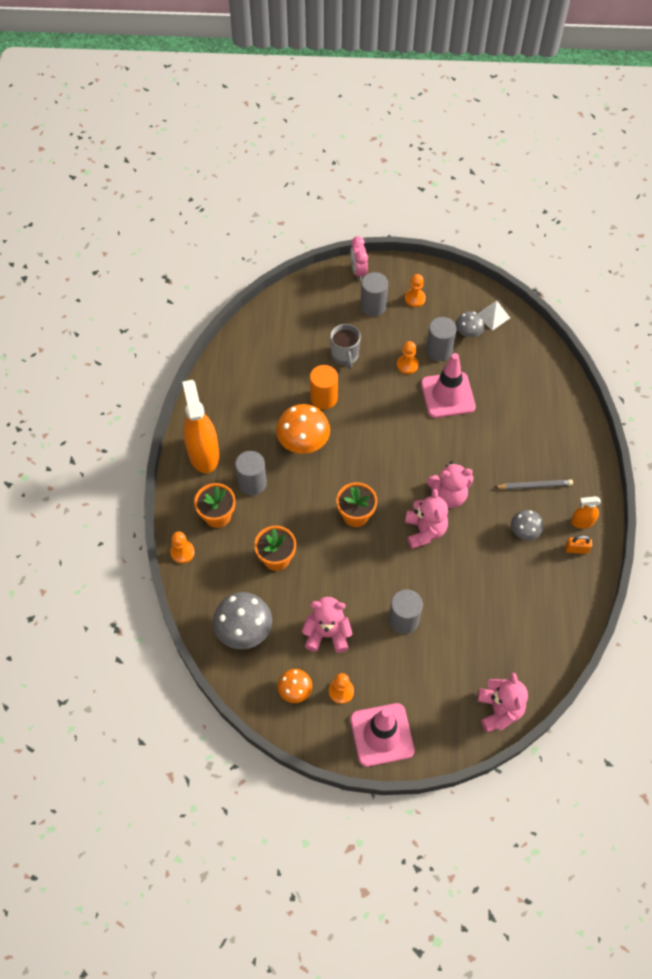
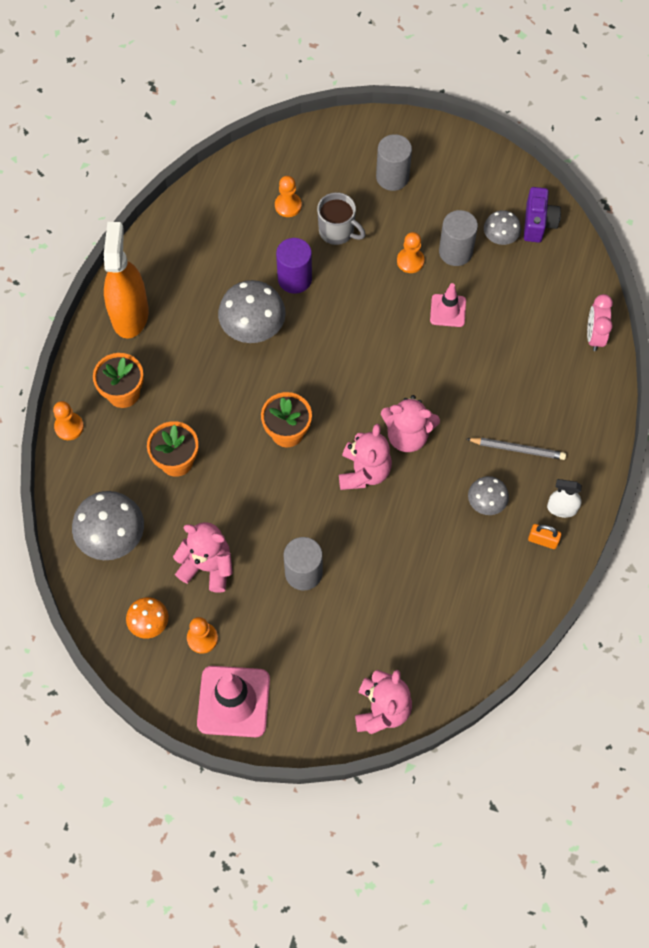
camera: 15 degrees right, 5 degrees up
(252, 483) = (176, 363): grey cylinder -> none
(303, 441) = (253, 327): orange mushroom -> grey mushroom
(324, 398) = (294, 279): orange cylinder -> purple cylinder
(345, 355) = (337, 231): grey mug -> grey mug turned 60 degrees counterclockwise
(358, 271) = (388, 128): pink clock -> pink clock (594, 336)
(415, 298) = (447, 179): orange pawn -> orange pawn (288, 205)
(447, 395) = (448, 310): pink traffic cone -> pink traffic cone, size x0.57
(493, 316) = (538, 223): white pyramid -> purple camera
(582, 522) = (561, 508): orange spray bottle -> white spray bottle

